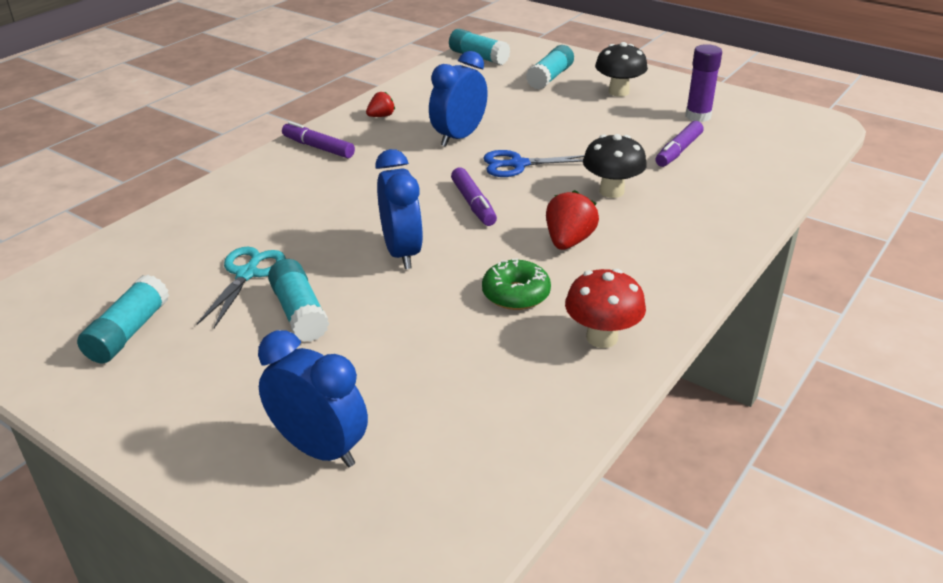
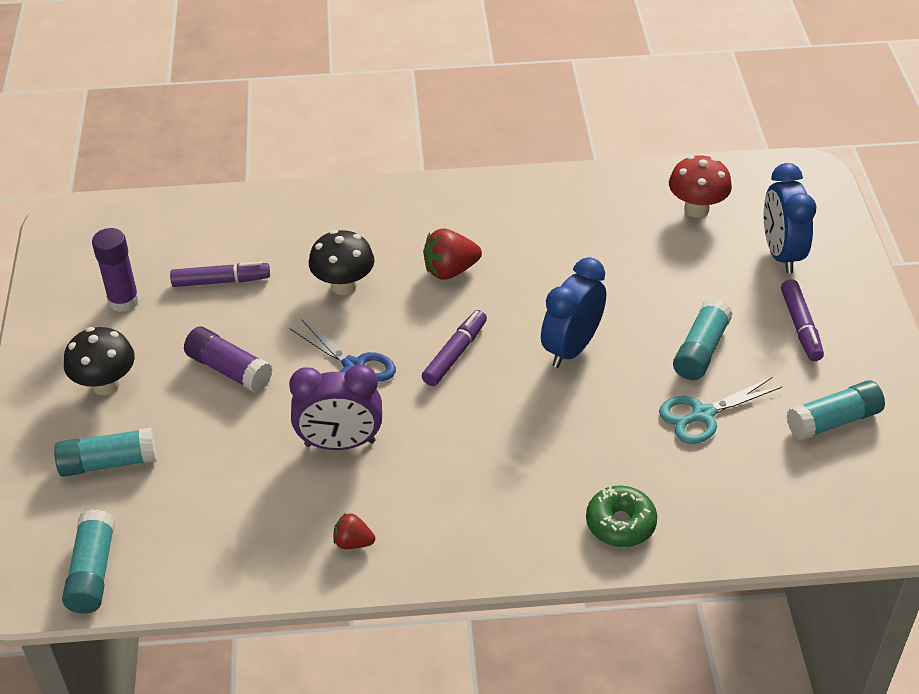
camera: 130 degrees left, 10 degrees up
(318, 147) = (475, 539): purple marker -> purple marker (800, 326)
(459, 137) = (340, 443): blue clock -> purple clock
(516, 294) = (548, 260): green donut -> green donut (620, 523)
(578, 127) = (229, 370): none -> purple glue stick
(602, 338) = (546, 201): red mushroom -> red mushroom (696, 209)

